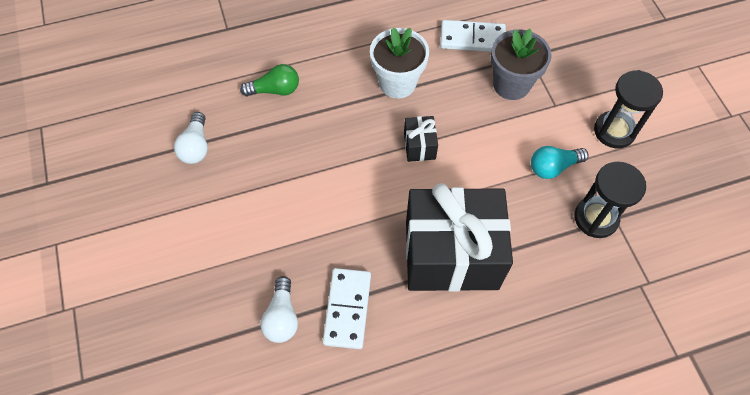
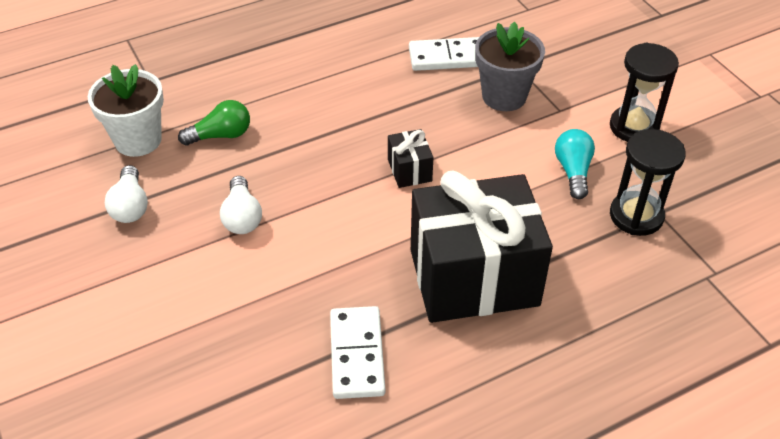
camera: 10 degrees left, 15 degrees down
(282, 317) = (274, 376): white light bulb -> white light bulb (242, 217)
(397, 83) = (369, 111): white flower pot -> white flower pot (138, 140)
(553, 167) = (573, 171): turquoise light bulb -> turquoise light bulb turned 120 degrees clockwise

